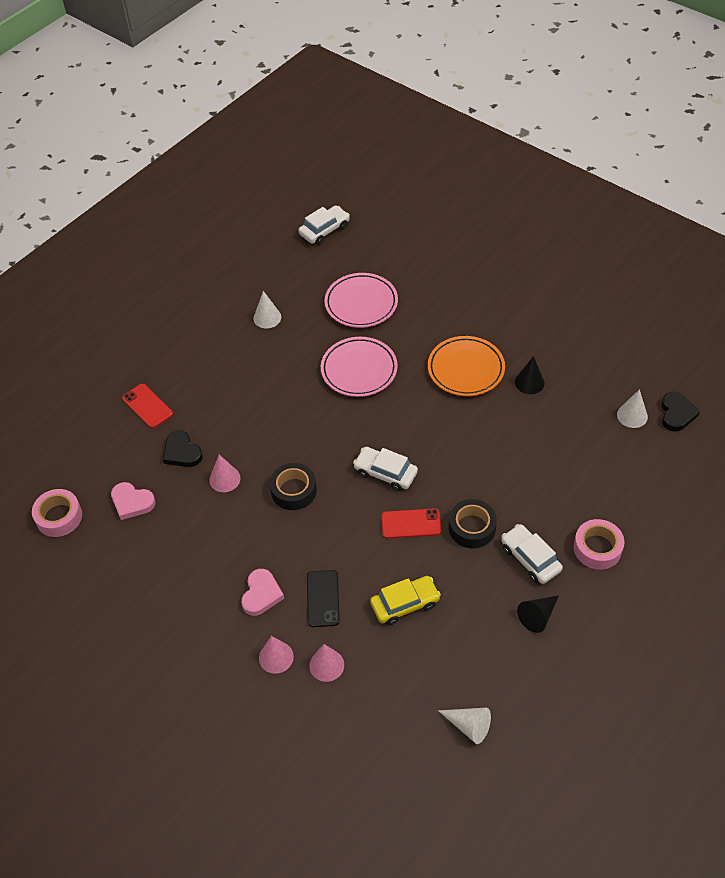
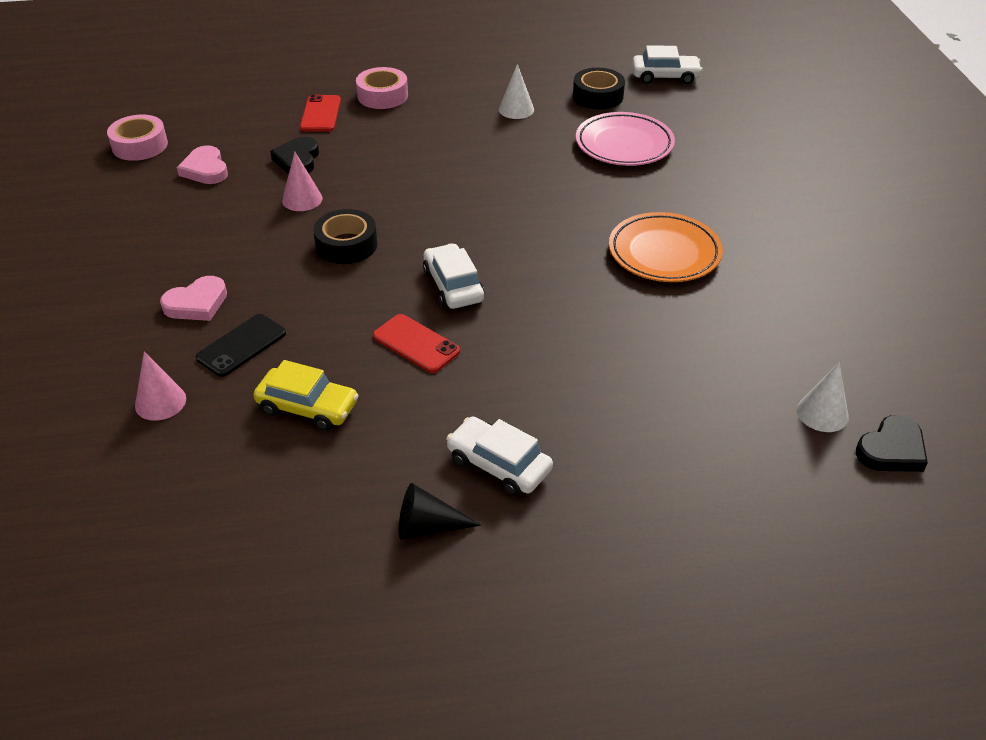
camera: 40 degrees right, 10 degrees down
(276, 657) = (131, 361): pink cone -> none
(359, 370) = (547, 192): pink plate -> none
(469, 726) = (201, 571): white cone -> none
(472, 528) = (474, 390): black tape -> black tape (598, 96)
(529, 382) = (725, 305): black cone -> none
(530, 558) = (499, 465): white car -> white car turned 60 degrees counterclockwise
(597, 548) = (595, 513): pink tape -> pink tape (382, 96)

